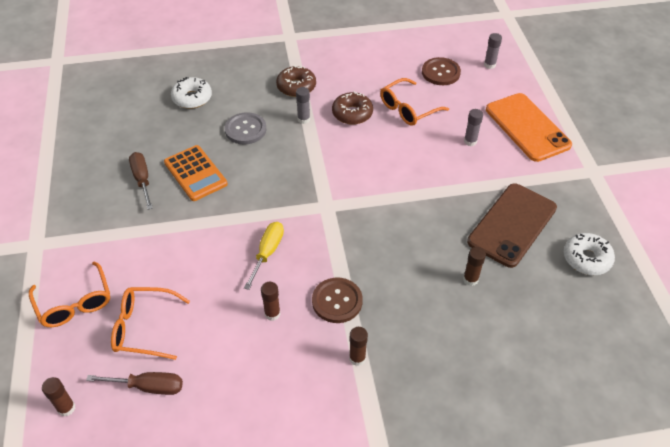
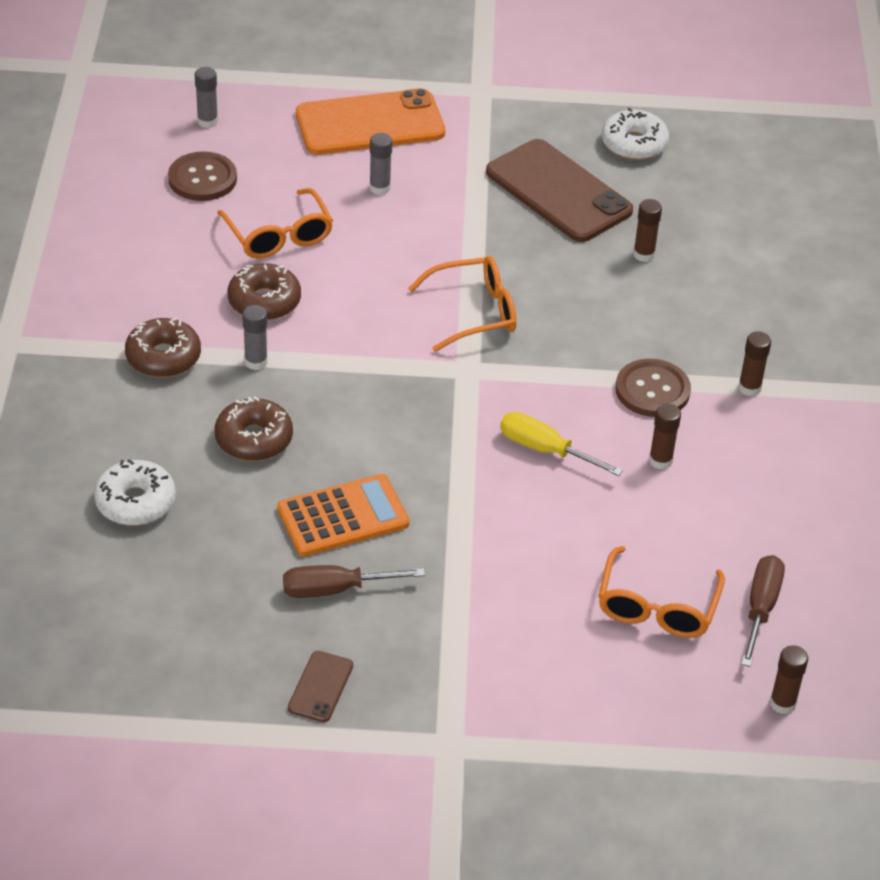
camera: 80 degrees left, 5 degrees down
(74, 303) = (592, 691): orange glasses -> orange glasses (474, 312)
(75, 186) = (320, 687): none -> brown phone
(245, 129) = (254, 439): grey button -> brown donut

